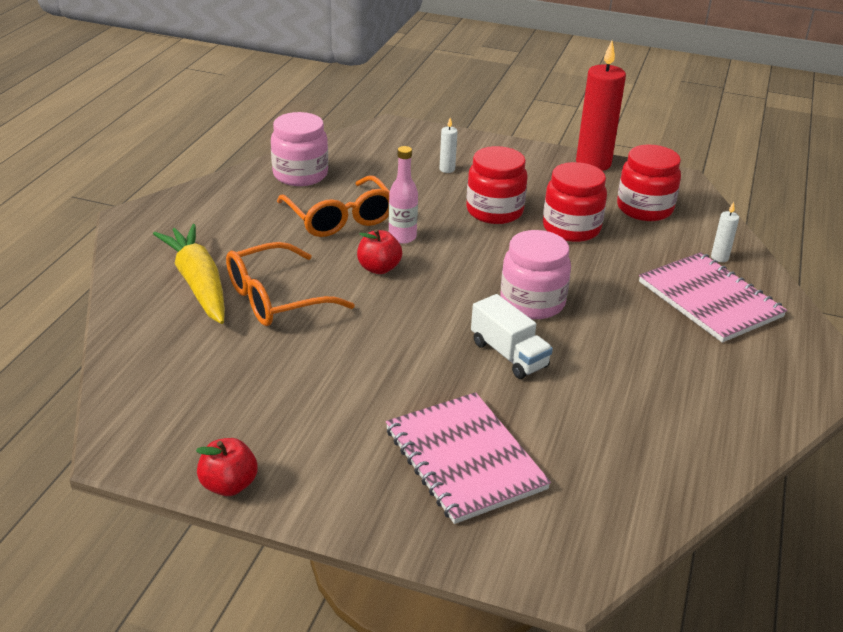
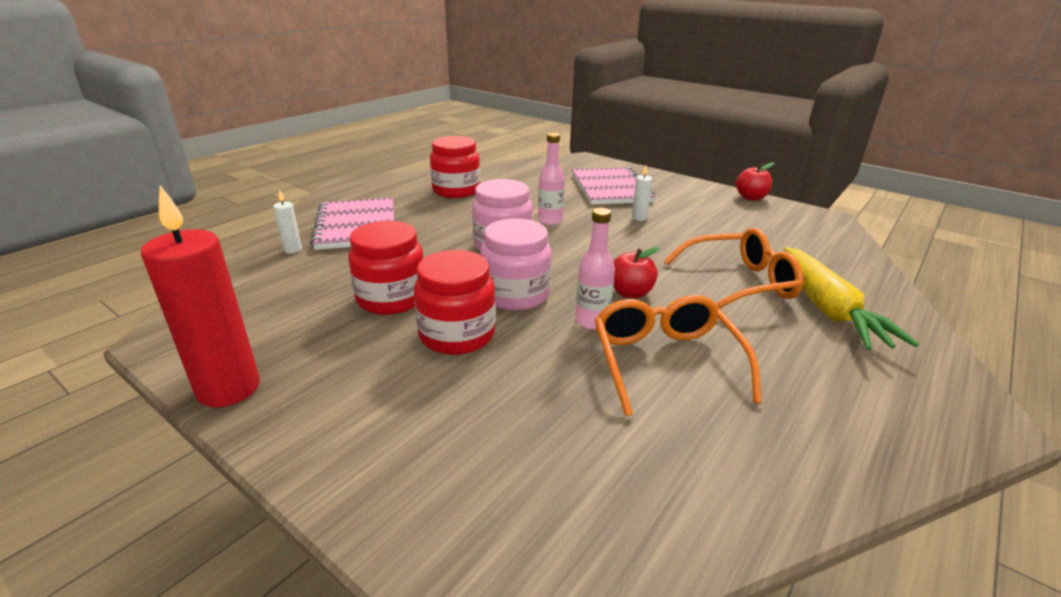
camera: 160 degrees left, 5 degrees down
(300, 174) = (727, 465): pink jar -> pink jar (515, 295)
(447, 169) = (465, 424): white candle -> white candle (639, 218)
(509, 354) = (550, 221): white truck -> pink bottle
(644, 208) = (277, 306): red jar -> red jar (456, 191)

